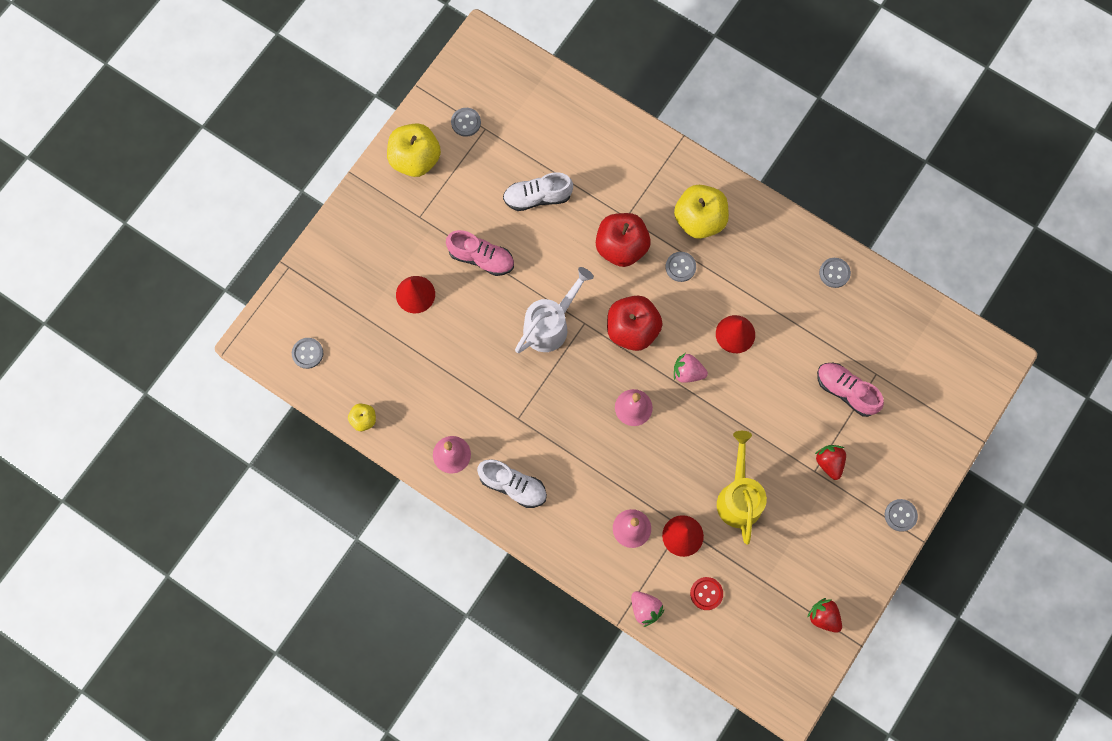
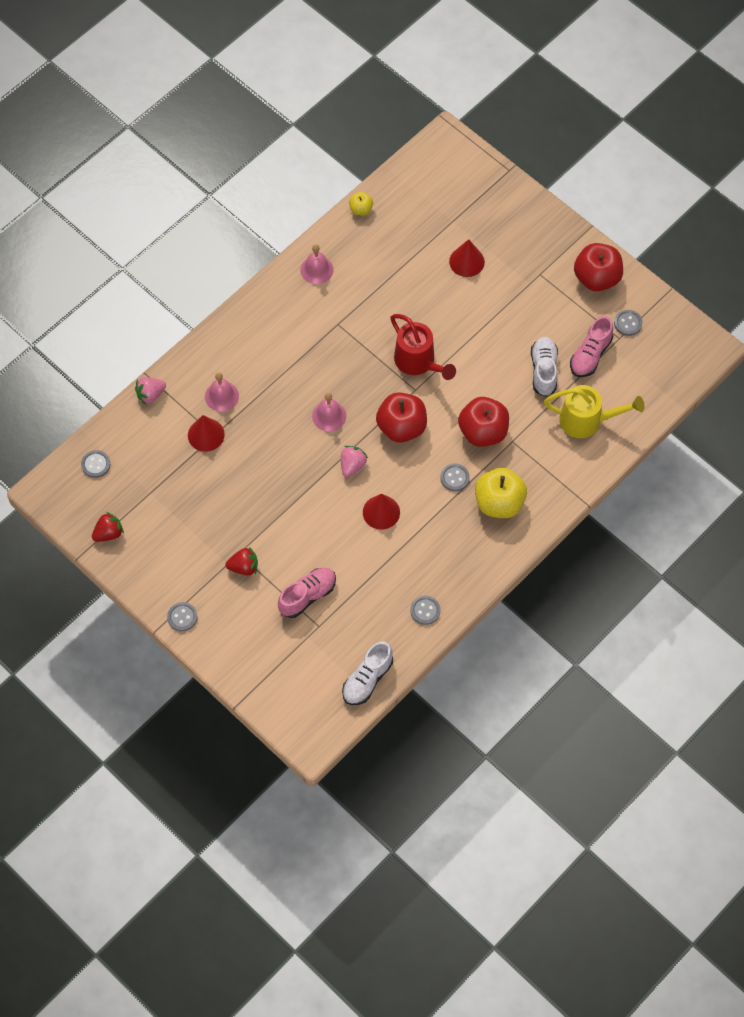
camera: 100 degrees right, 10 degrees down
(307, 353) = (427, 175): grey button -> grey button (95, 464)
(415, 159) = (596, 278): yellow apple -> red apple
(481, 258) = (492, 317): pink shoe -> pink shoe (590, 355)
(513, 486) = (279, 311): white shoe -> white shoe (367, 679)
(551, 325) = (418, 362): white watering can -> red watering can
(706, 593) = (152, 444): red button -> none
(738, 496) = (230, 486): yellow watering can -> yellow watering can (587, 421)

